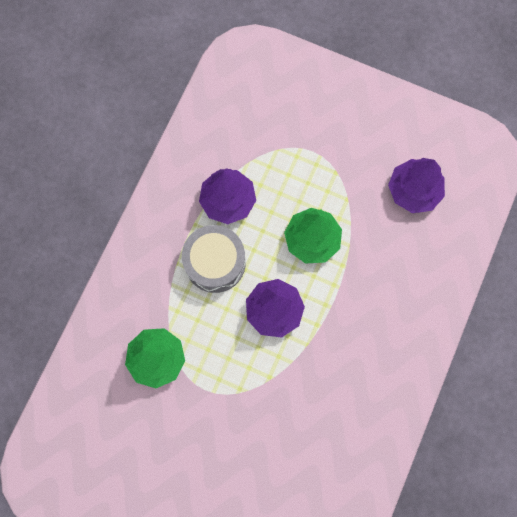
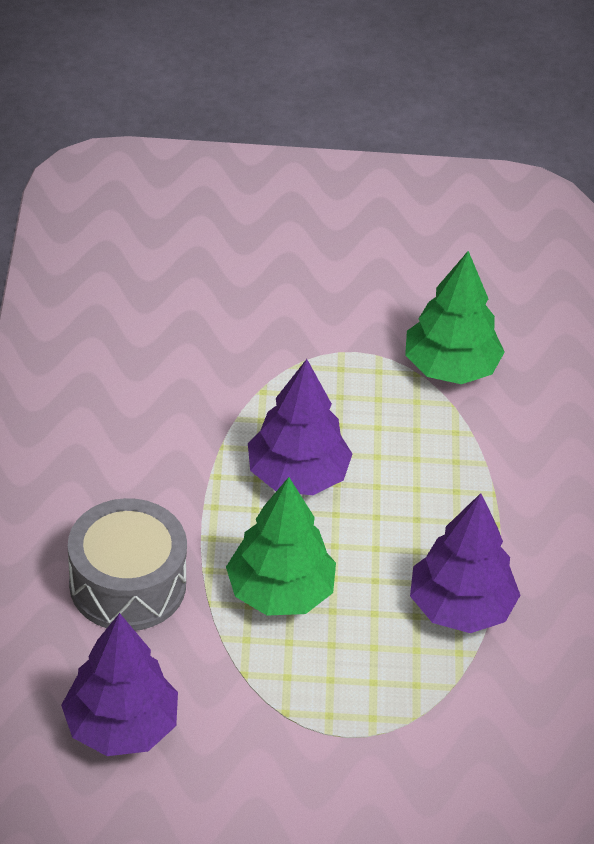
camera: 155 degrees right, 30 degrees down
(215, 263) = (431, 512): grey drum -> grey drum (127, 584)

